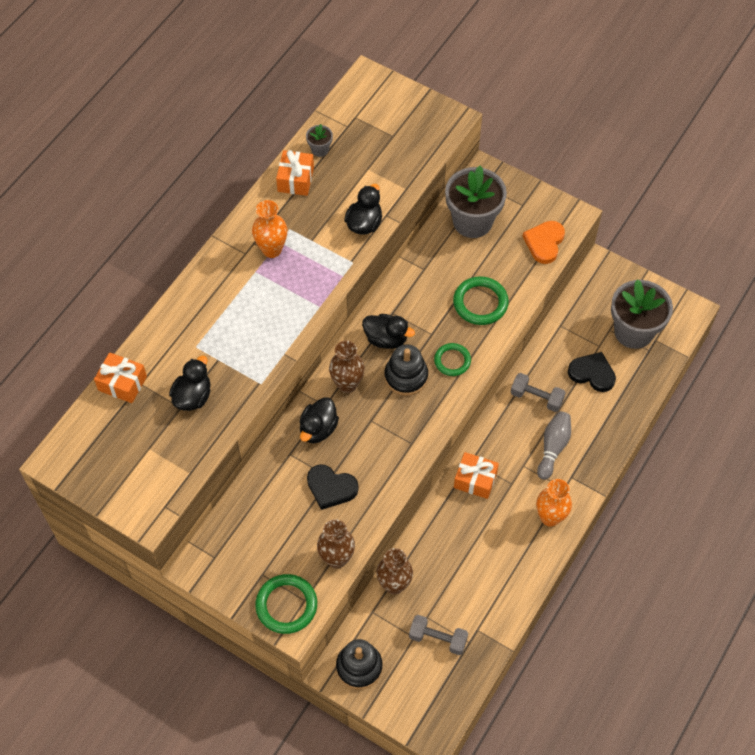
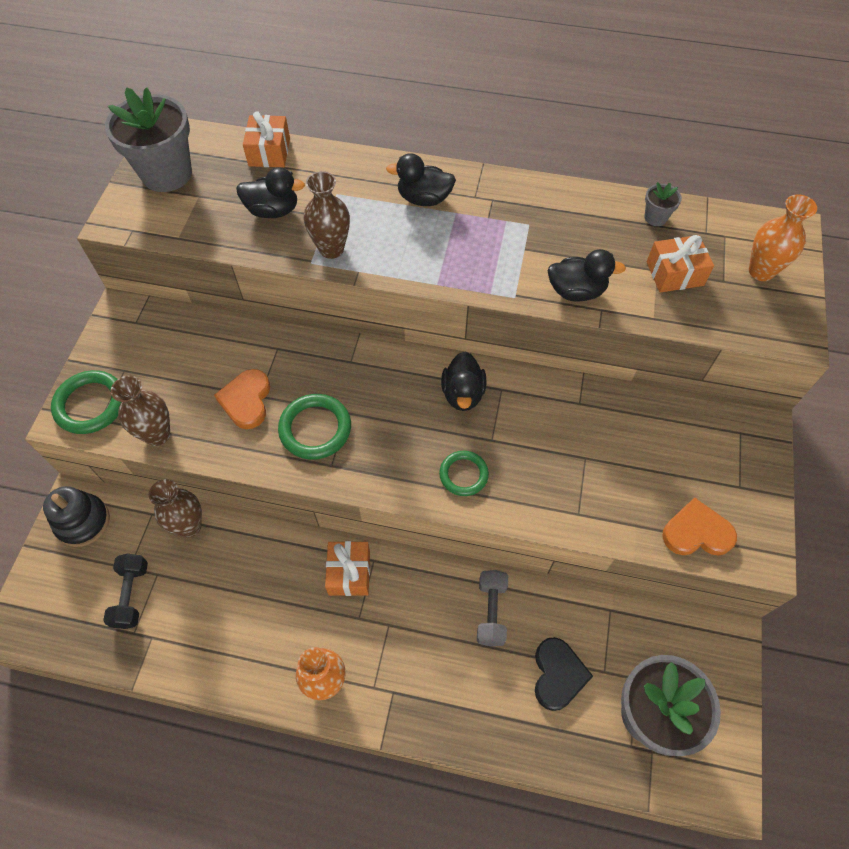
camera: 70 degrees right, 0 degrees up
(272, 250) = (492, 217): orange vase -> orange vase (761, 271)
(295, 179) = (599, 209): orange gift -> orange gift (674, 273)
(318, 429) = (317, 364): black duck -> black duck (424, 199)
(331, 488) = (246, 400): black heart -> orange heart
(347, 384) = (385, 374): brown vase -> brown vase (331, 249)
(406, 377) = (420, 430): black stacking toy -> none
(438, 639) = (131, 595): grey dumbbell -> black dumbbell
(472, 221) = (678, 435): grey flower pot -> grey flower pot (167, 174)
(480, 303) = (563, 481): green ring -> green ring (315, 429)
(553, 448) = (427, 655): grey bowling pin -> none

